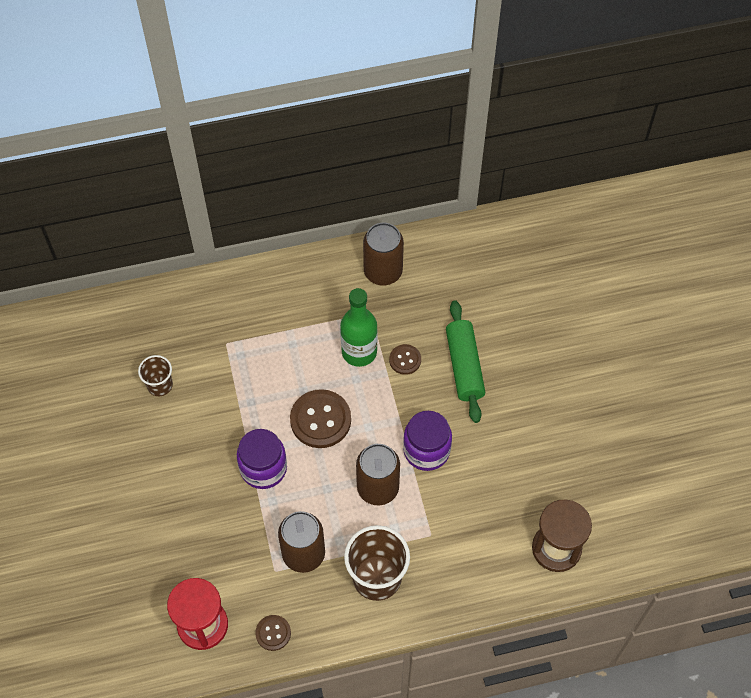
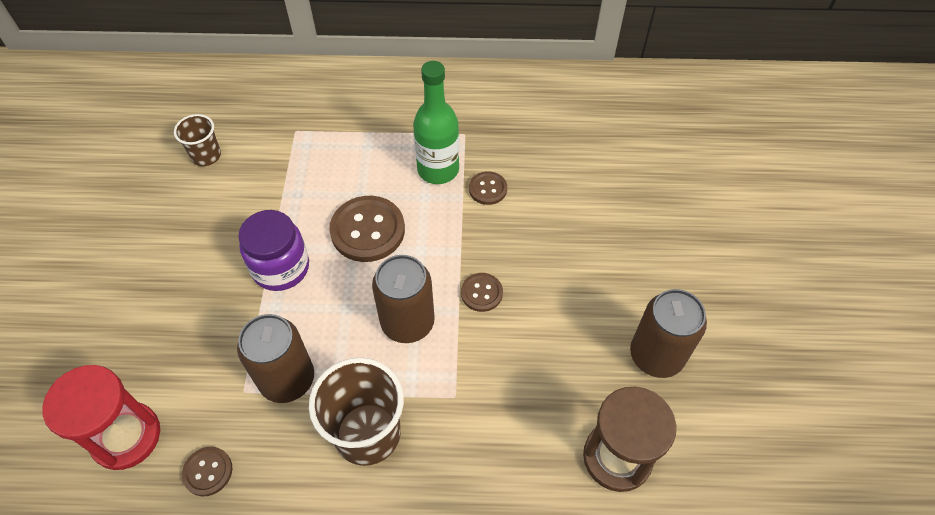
camera: 15 degrees right, 5 degrees down
(383, 271) = (492, 97): brown can -> brown can (656, 355)
(426, 450) = (481, 293): purple jar -> brown button
(464, 366) = (556, 210): green rolling pin -> none

